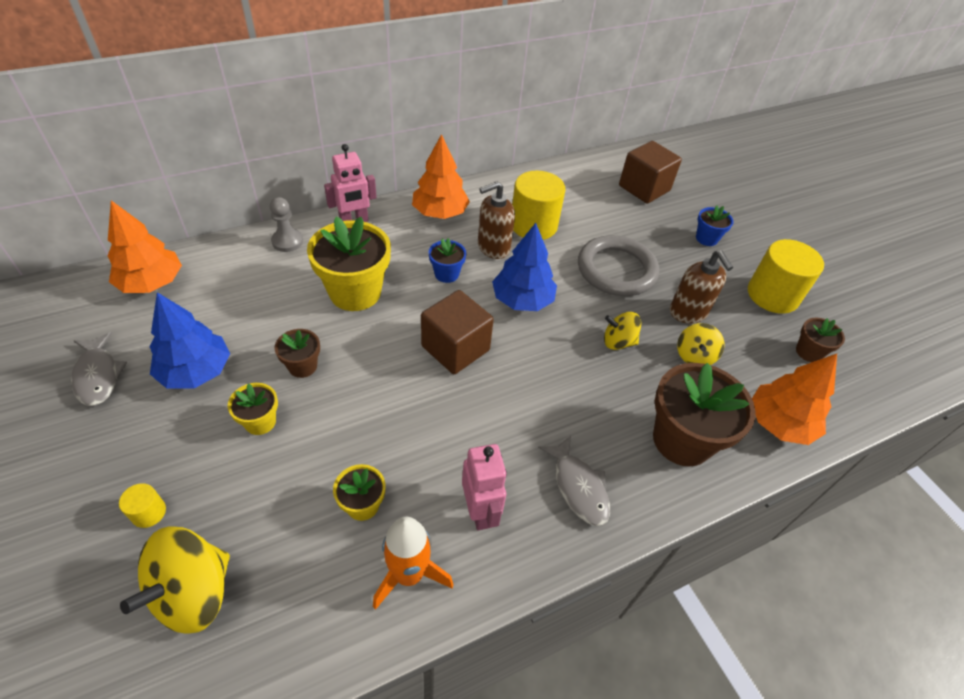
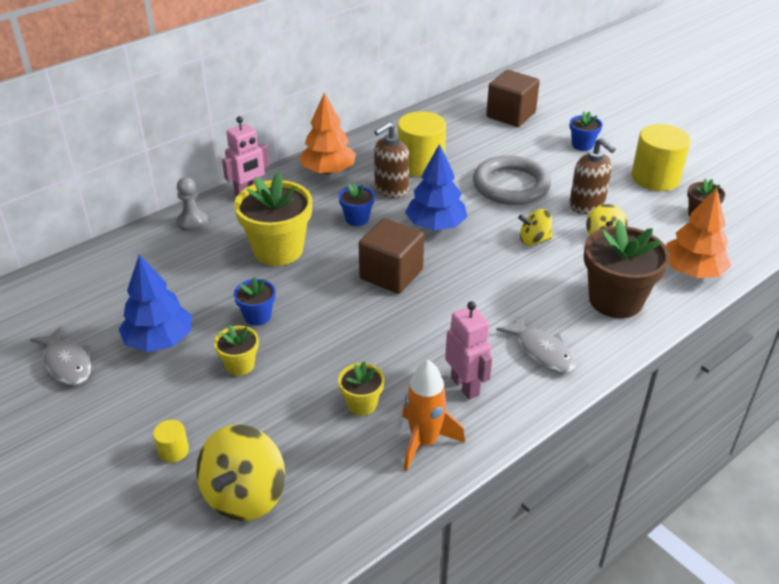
camera: 10 degrees left, 10 degrees down
(151, 283) = (77, 281): orange tree -> none
(302, 366) = (257, 316): brown flower pot -> blue flower pot

